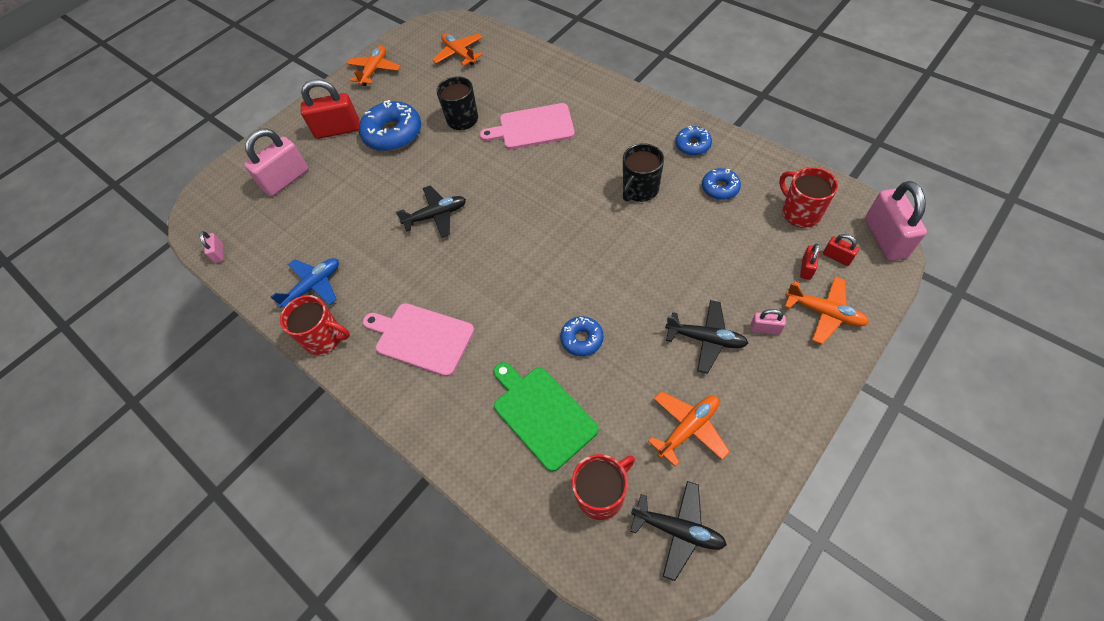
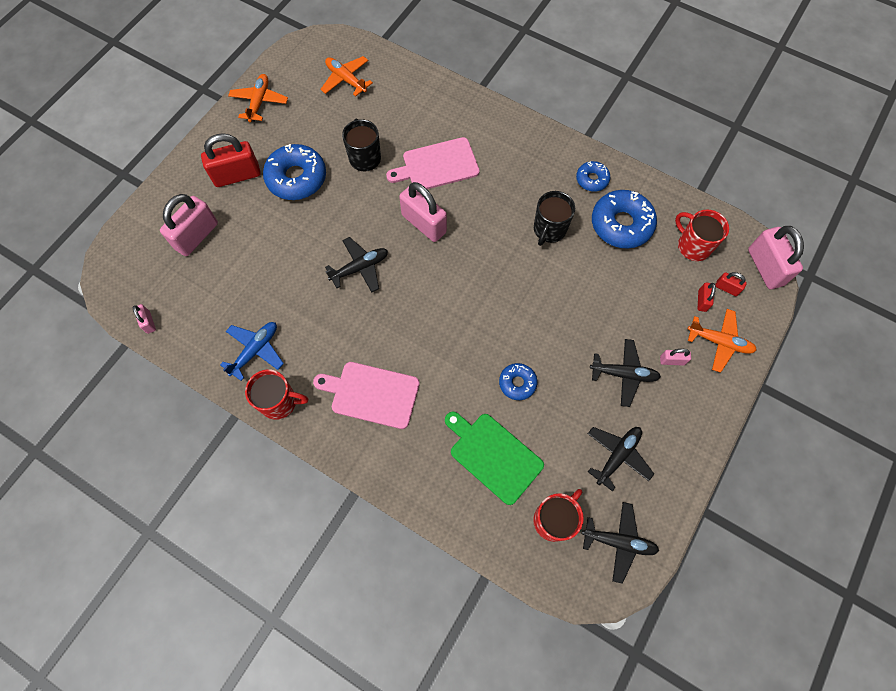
camera: 15 degrees left, 10 degrees up
(509, 178) = (424, 224): none -> pink padlock
(688, 428) = (617, 456): orange plane -> black plane
(720, 188) = (621, 224): blue donut -> blue donut, size x1.84

